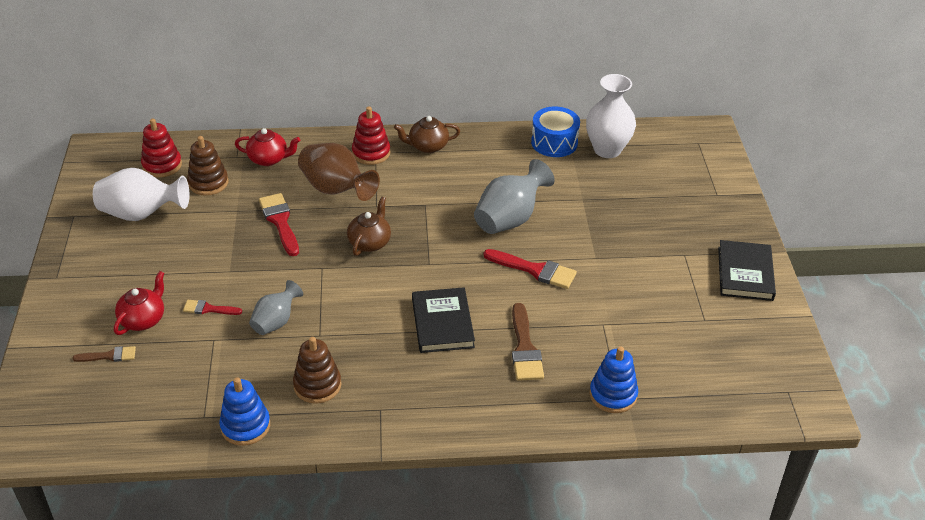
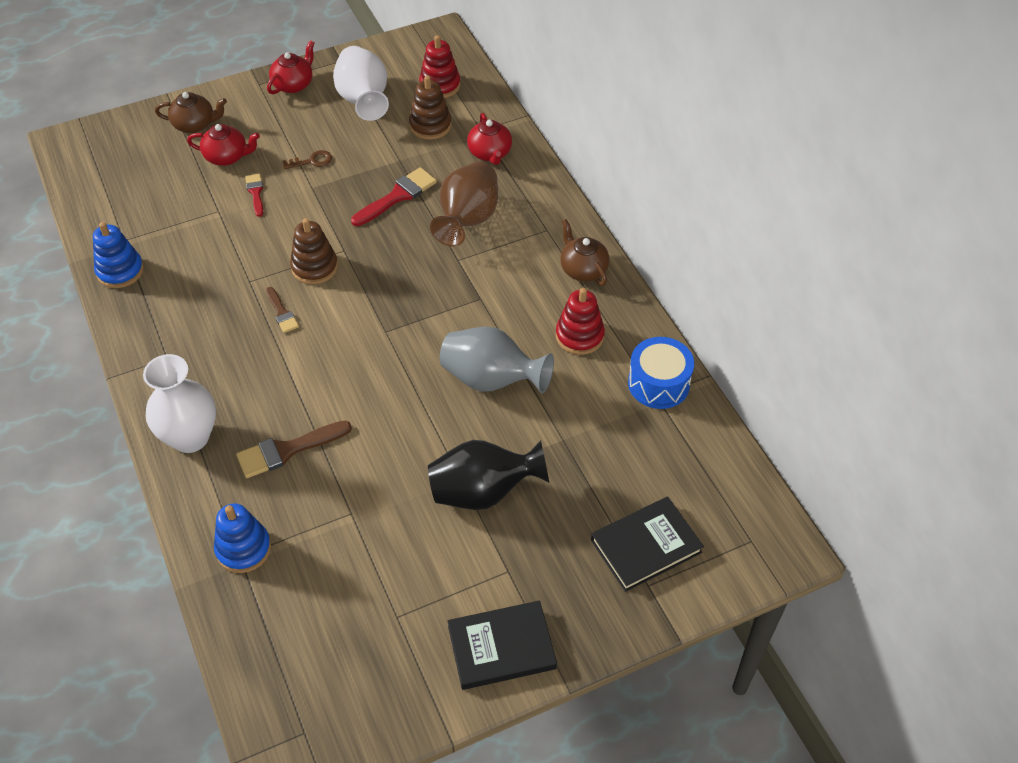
camera: 70 degrees right, 10 degrees up
(79, 254) = (293, 84): none -> red teapot
(109, 356) = (176, 154): brown brush -> brown brush (282, 313)
(195, 263) = (312, 161): none -> brown key
(276, 322) = (256, 244): grey vase -> none
(317, 385) = (183, 302): brown stacking toy -> brown stacking toy (314, 267)
(370, 242) = (397, 274): brown teapot -> brown teapot (195, 124)
(371, 153) = (544, 226): red stacking toy -> red stacking toy (579, 336)
(442, 323) = (300, 370): black book -> black book (646, 546)
(535, 270) = (414, 426): red brush -> none
(607, 149) = (676, 441): white vase -> white vase (190, 437)
(612, 249) = (483, 492): none -> black vase

